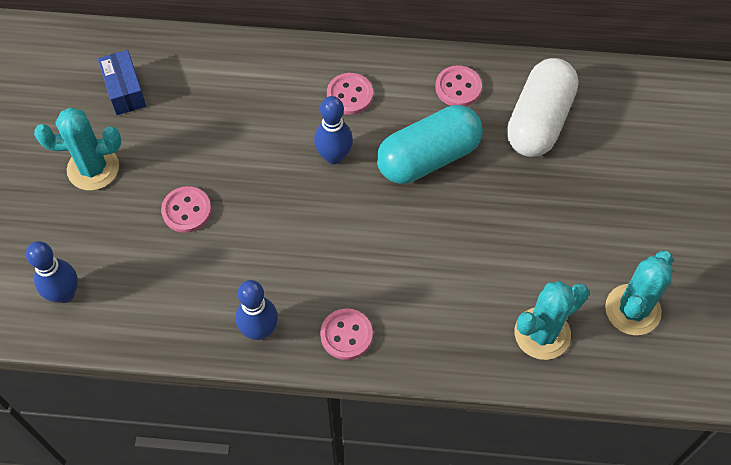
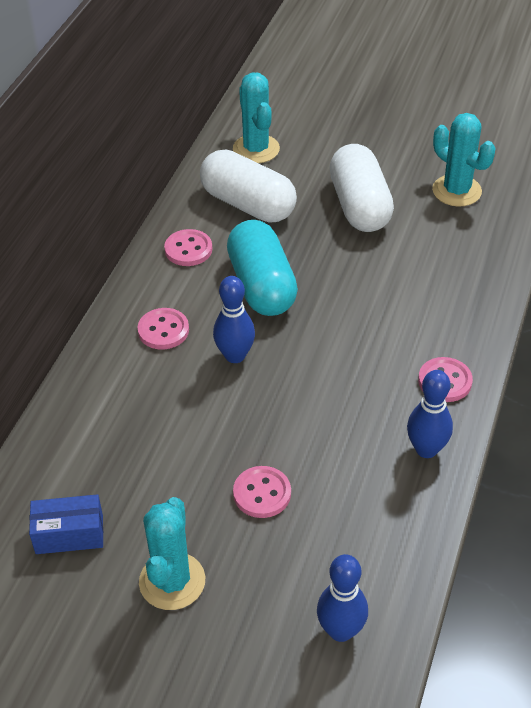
camera: 75 degrees left, 15 degrees down
(542, 333) = (468, 248): turquoise cactus -> turquoise cactus (256, 149)
(572, 219) = (359, 206): none -> white capsule

